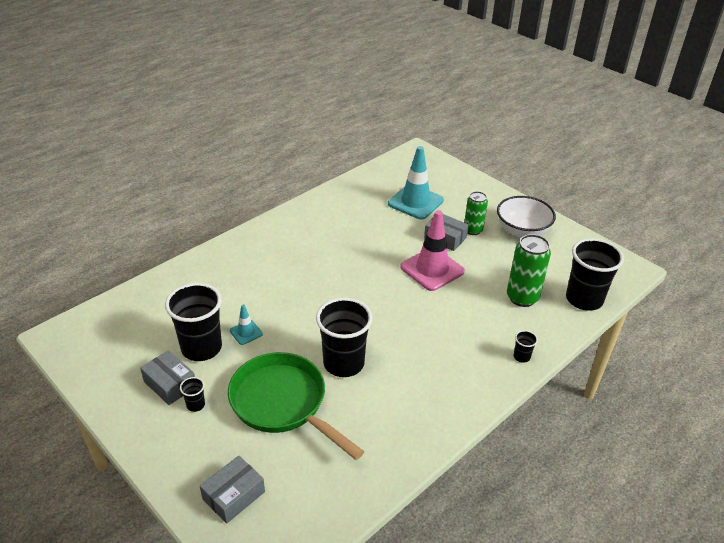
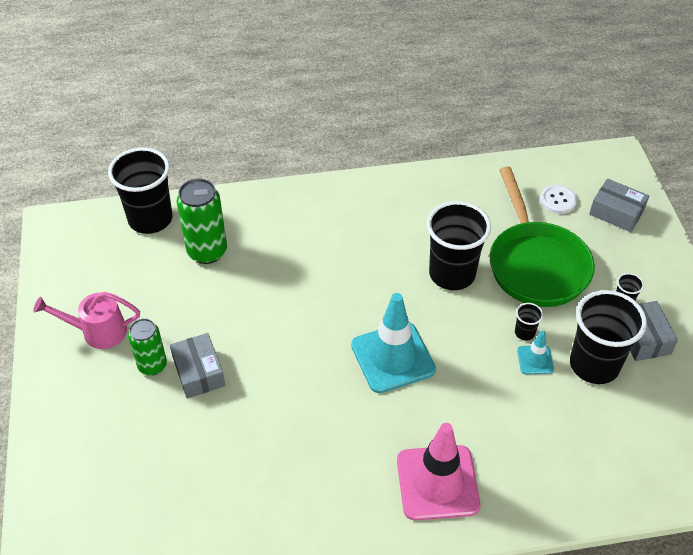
camera: 145 degrees left, 10 degrees up
(233, 495) = (616, 212): grey box -> grey box turned 45 degrees clockwise
(297, 479) = (558, 200): none -> white button
(415, 202) = (169, 459): turquoise traffic cone -> turquoise traffic cone (393, 357)
(432, 269) = (262, 335): pink traffic cone -> pink traffic cone (437, 482)
(521, 357) = (279, 199): black cup -> black cup (524, 333)
(522, 231) = (97, 332): white bowl -> pink watering can

